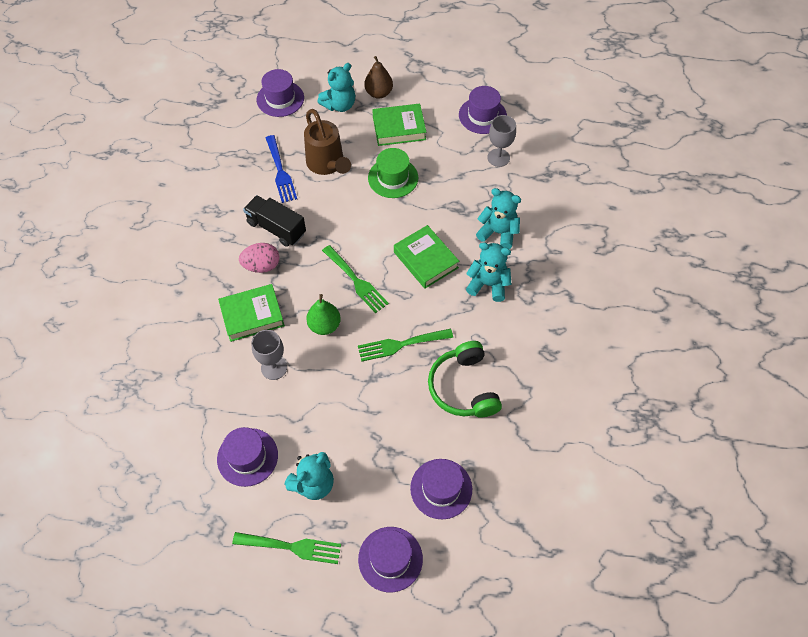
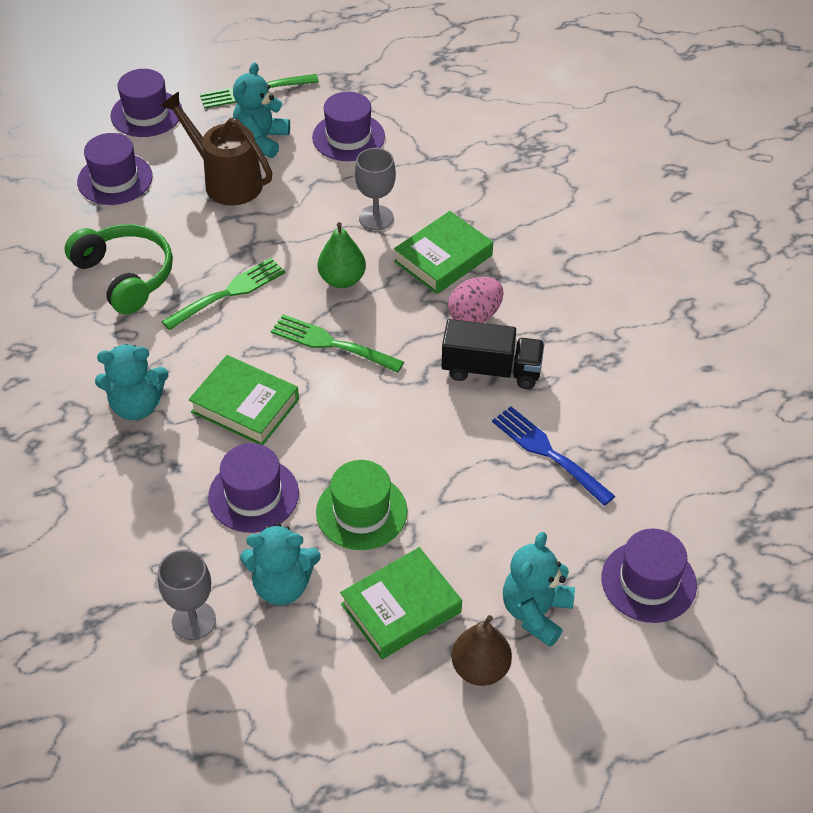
camera: 155 degrees right, 10 degrees down
(327, 164) = (482, 493): brown watering can -> brown watering can (226, 181)
(482, 115) = (257, 700): purple hat -> purple hat (253, 495)
(498, 232) = (147, 486): turquoise teddy bear -> turquoise teddy bear (282, 585)

